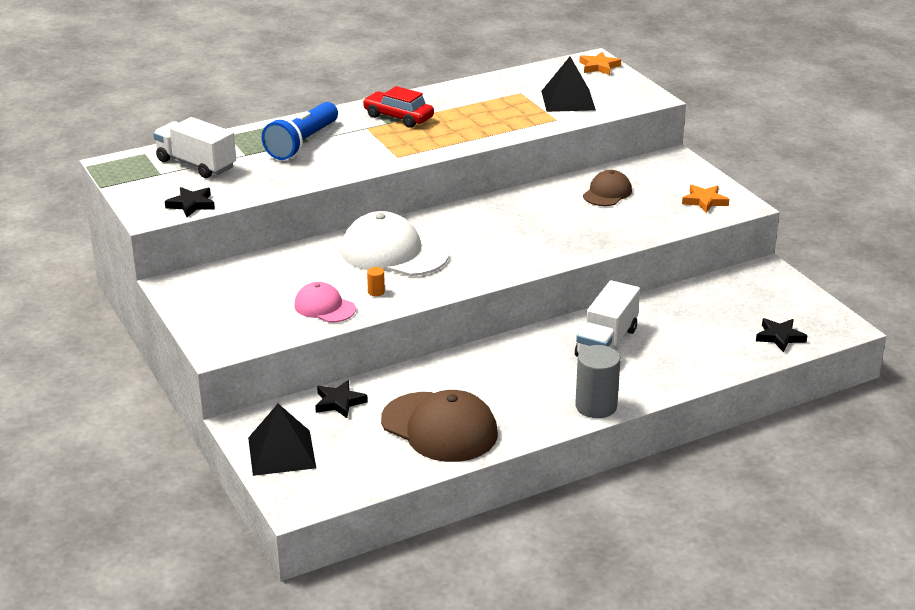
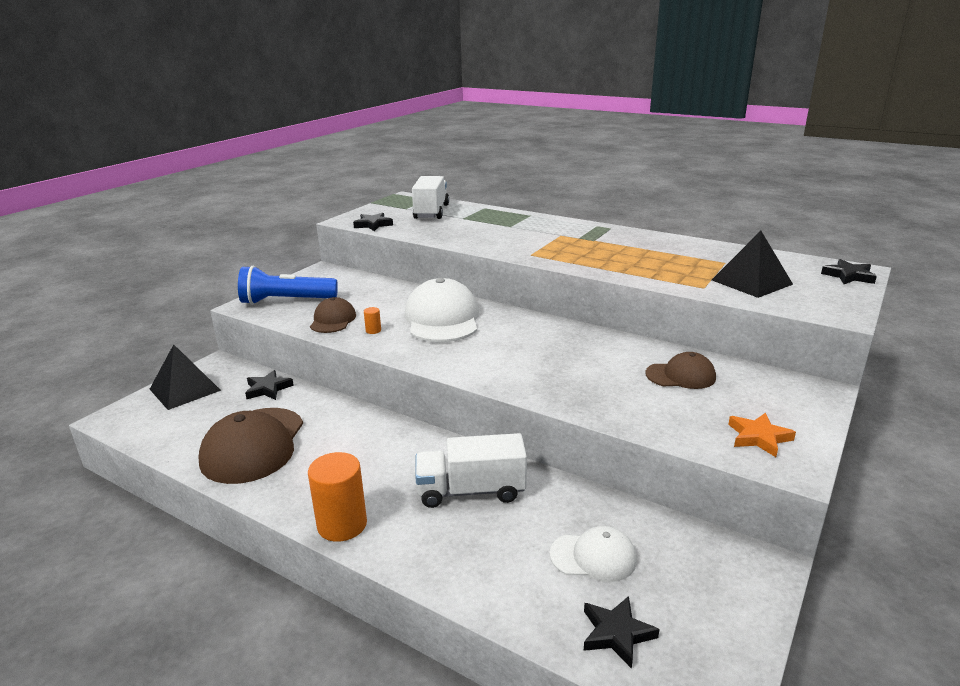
camera: 60 degrees right, 5 degrees down
(302, 143) = (504, 226): blue flashlight -> blue flashlight (286, 301)
(324, 307) = (333, 320): pink cap -> brown cap
(398, 117) = (596, 238): red car -> none
(596, 406) = (342, 524): grey cylinder -> orange cylinder
(599, 67) = (848, 276): orange star -> black star
(714, 321) = (593, 557): none -> white cap

